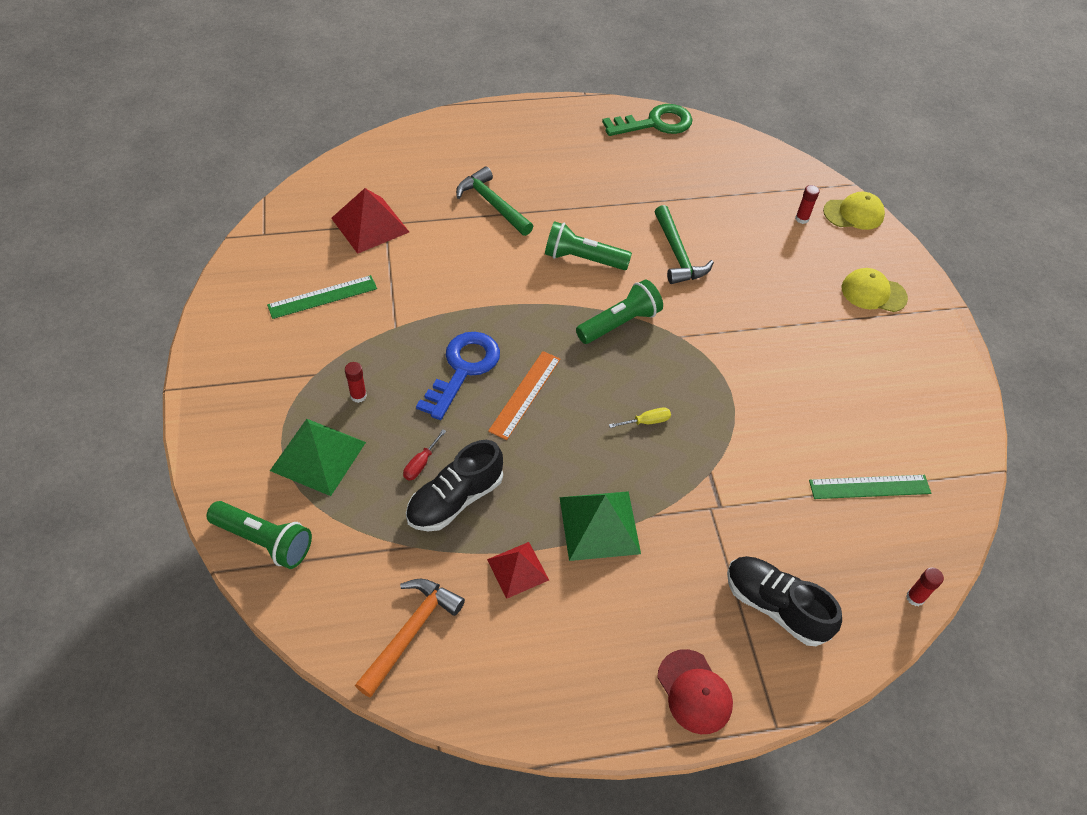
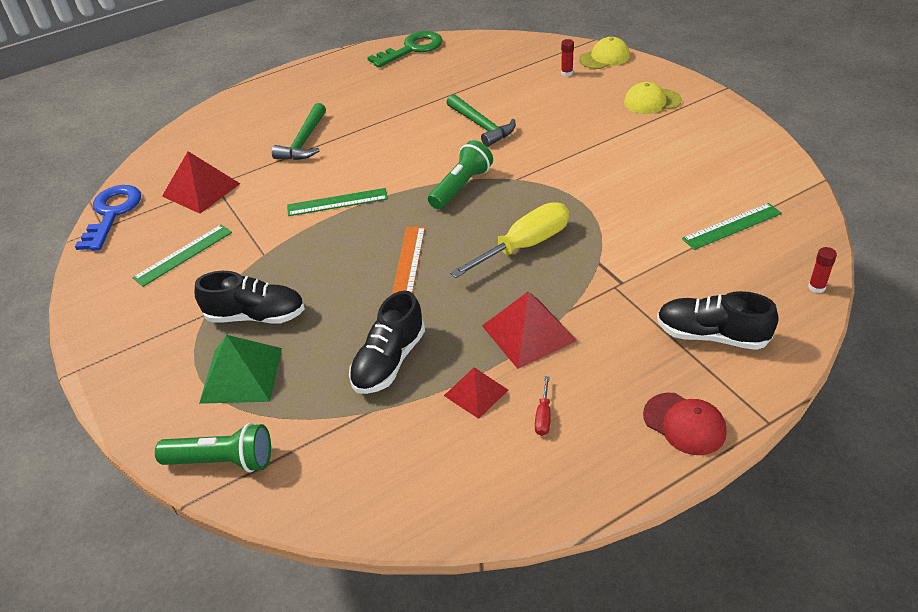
camera: 15 degrees left, 10 degrees down
(358, 396) = (256, 316): red glue stick -> black shoe
(411, 631) = (404, 479): orange hammer -> none
(421, 463) = (342, 346): red screwdriver -> red screwdriver (543, 416)
(463, 369) = (343, 263): blue key -> blue key (112, 213)
(491, 293) = (337, 202): none -> green ruler
(492, 204) = (304, 141): green hammer -> green hammer turned 105 degrees counterclockwise
(583, 259) = (404, 154): green flashlight -> none
(599, 525) = (528, 333): green pyramid -> red pyramid
(646, 422) = (524, 246): yellow screwdriver -> yellow screwdriver, size x2.39

